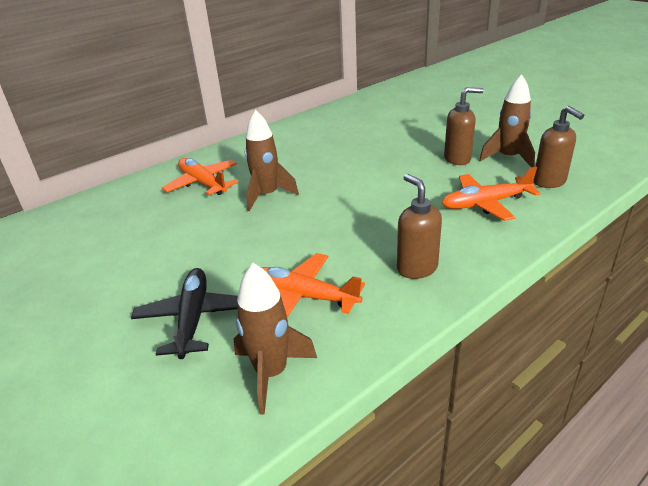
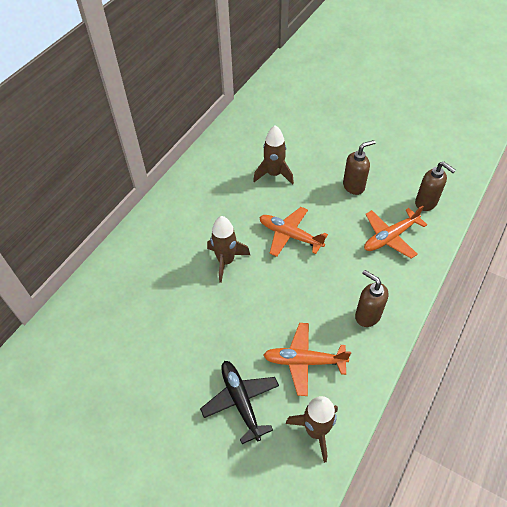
camera: 20 degrees left, 20 degrees up
(203, 183) = (164, 257): orange plane -> orange plane (290, 235)
(508, 158) = (390, 178): brown rocket -> brown rocket (274, 174)

